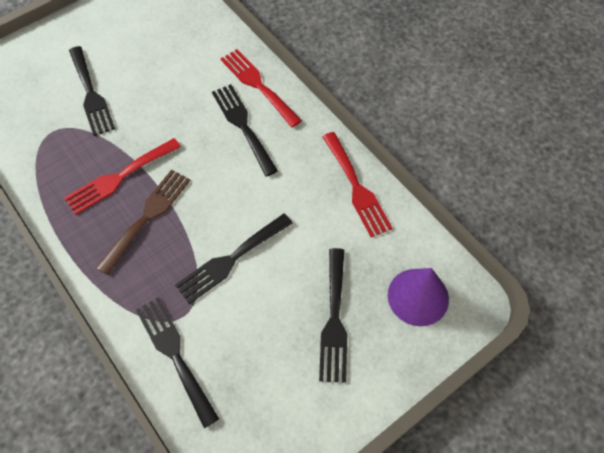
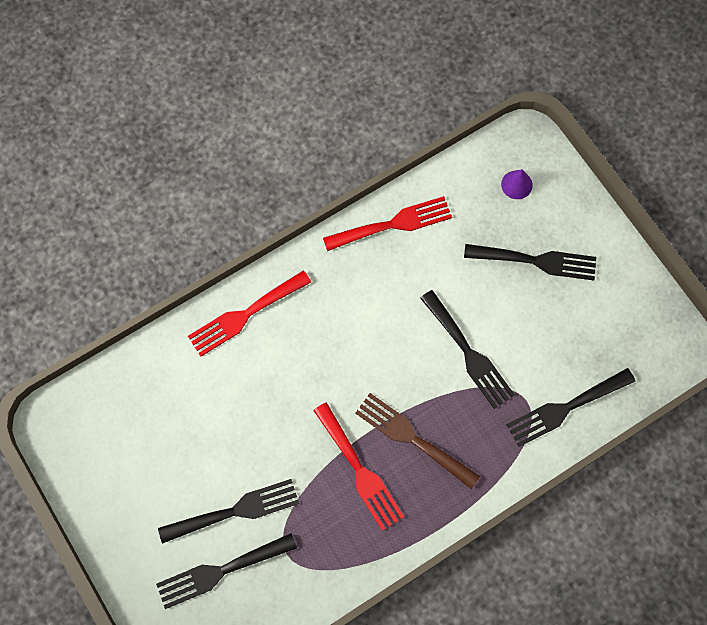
camera: 85 degrees left, 10 degrees up
(243, 125) = (301, 334): black fork -> black fork (220, 571)
(418, 296) = (516, 184): purple cone -> purple cone, size x0.54

